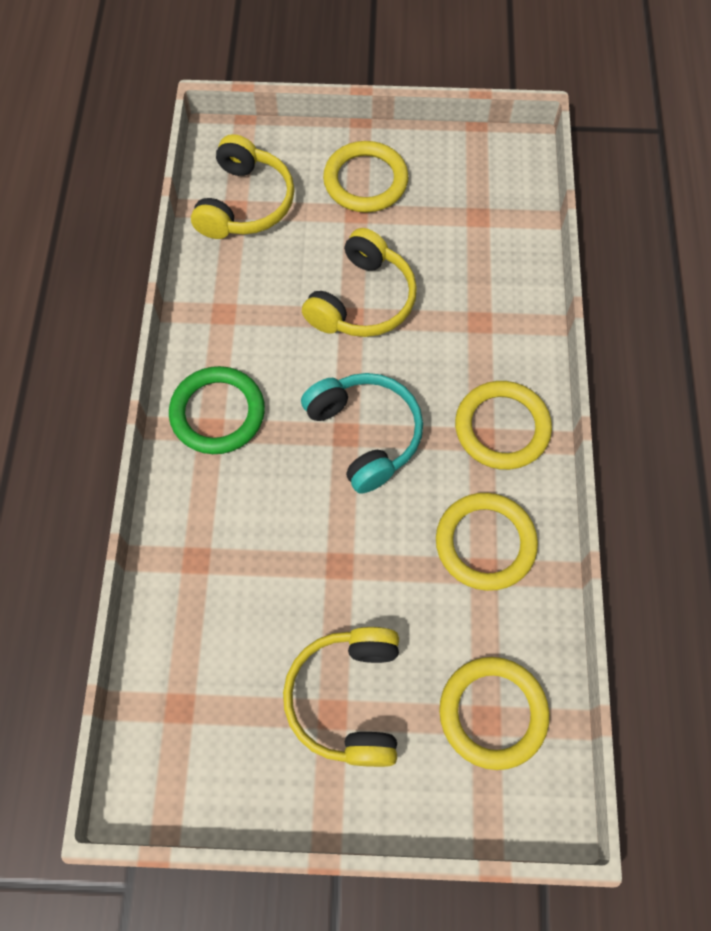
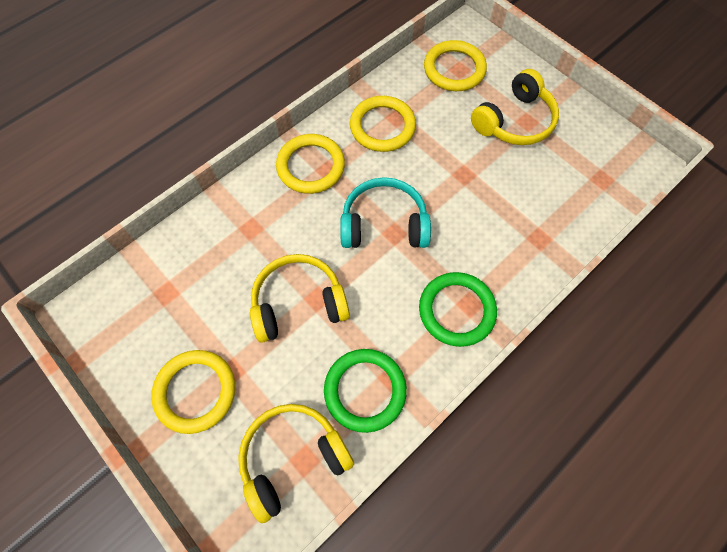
camera: 135 degrees left, 0 degrees up
(236, 286) = (365, 390): none -> green ring
(365, 434) = (384, 224): turquoise headphones -> turquoise headphones turned 75 degrees clockwise

